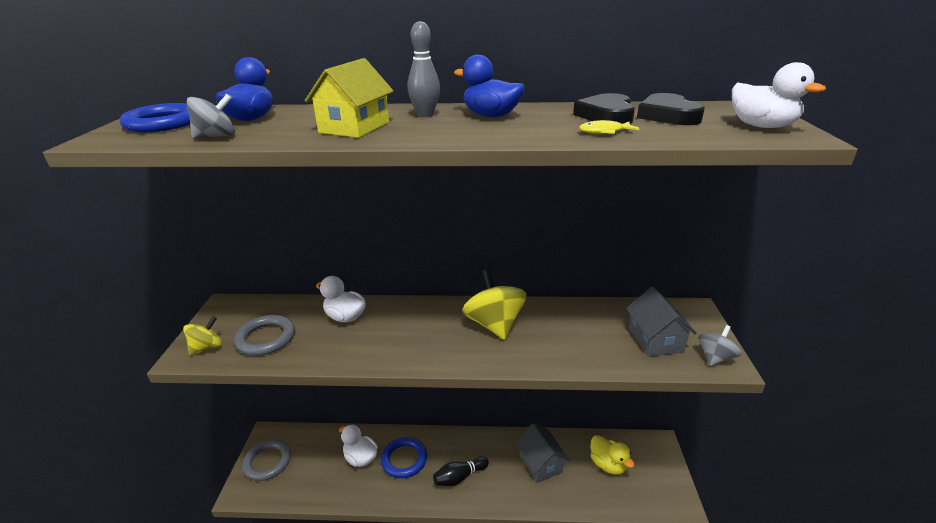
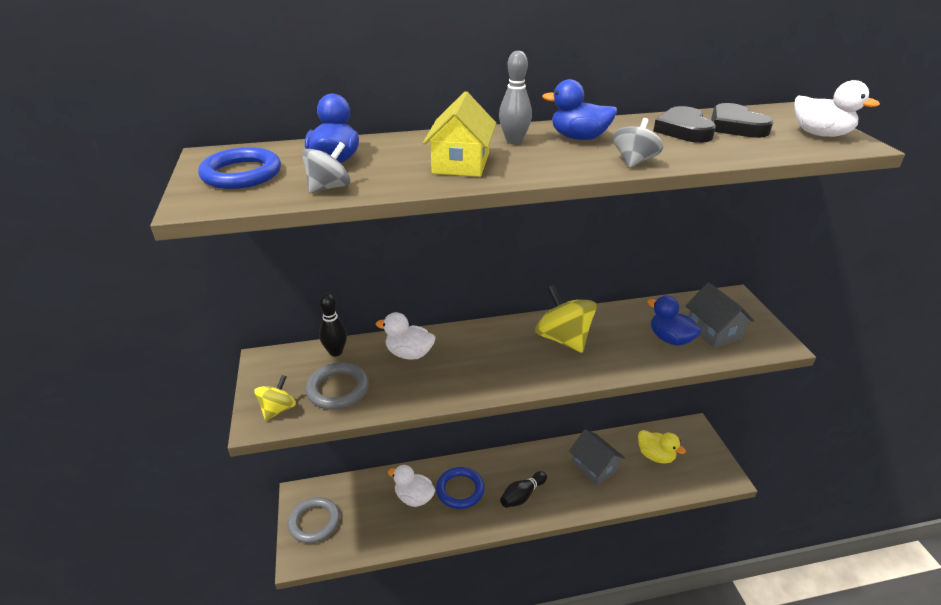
camera: 15 degrees left, 5 degrees up
(284, 306) = (336, 352): none -> black bowling pin
(604, 131) = (698, 151): yellow fish -> none
(604, 340) = (670, 339): none -> blue duck
(715, 357) = (769, 340): grey spinning top -> grey spinning top (634, 161)

